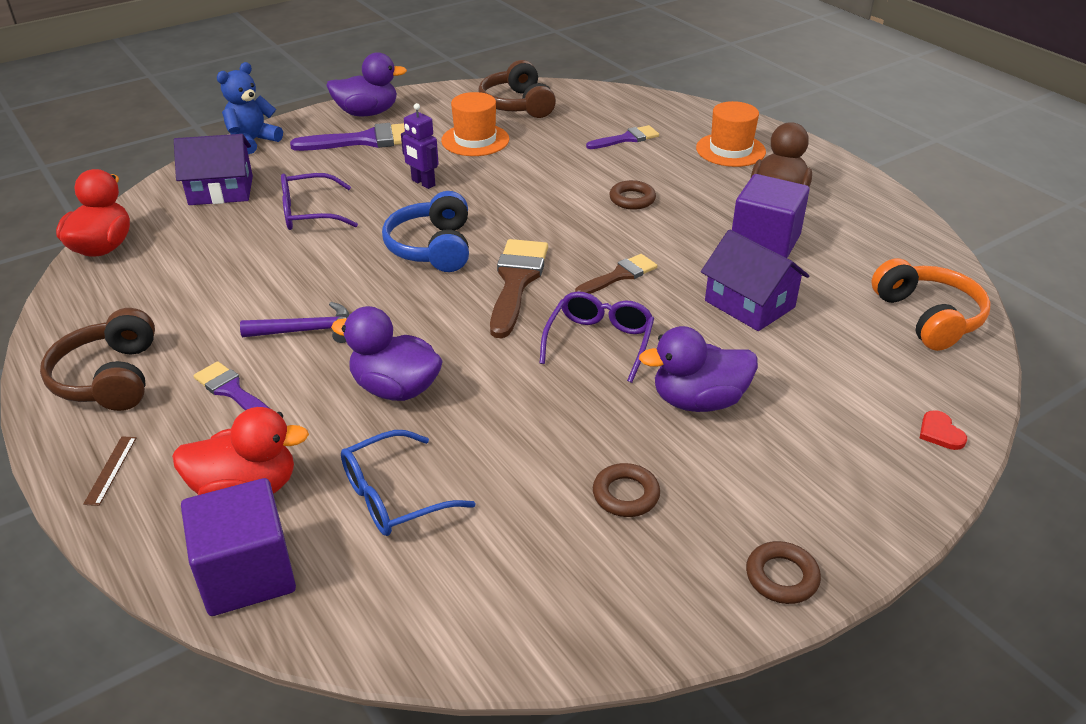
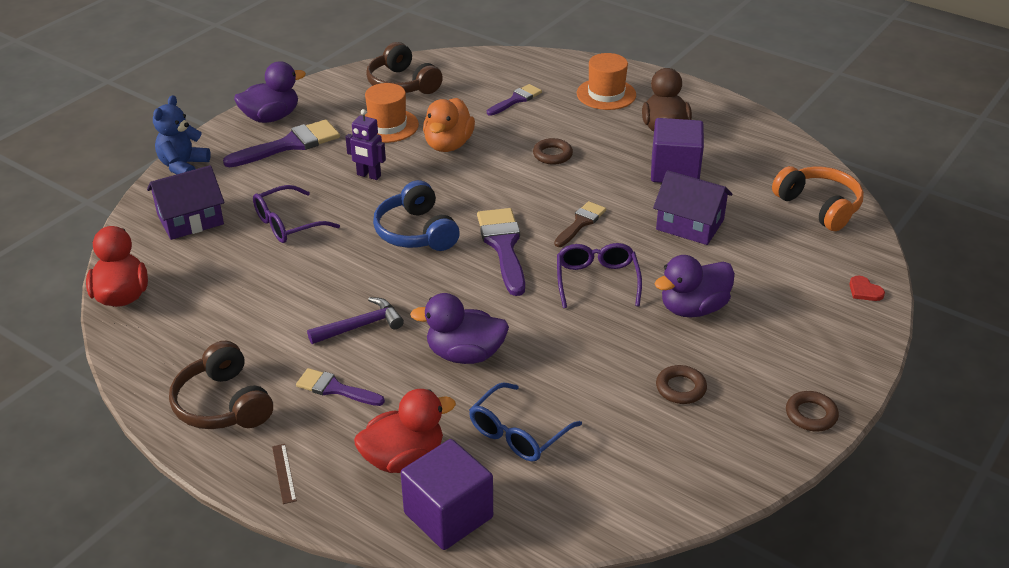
camera: 20 degrees left, 0 degrees up
(516, 281) = (503, 246): brown brush -> purple brush
(525, 169) = (448, 145): none -> orange duck

